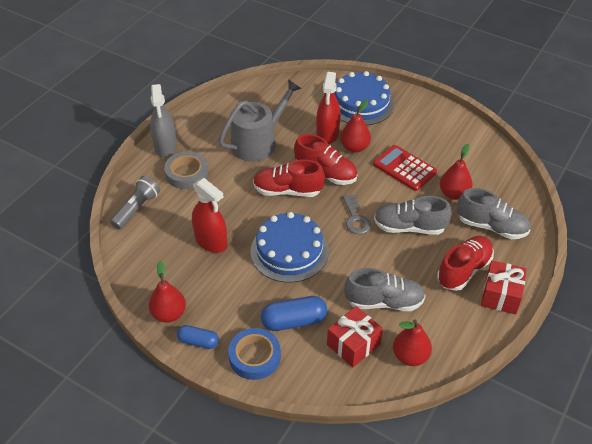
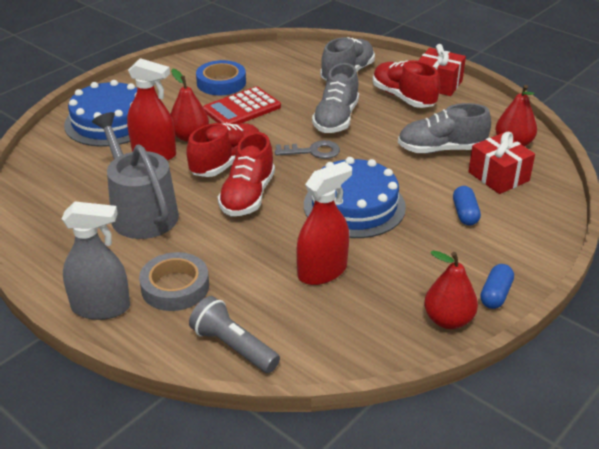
camera: 80 degrees left, 10 degrees down
(254, 357) = (517, 249): blue tape -> blue tape (221, 83)
(294, 321) = (465, 213): blue capsule -> blue capsule, size x0.63
(384, 302) = (441, 149): grey shoe -> grey shoe turned 105 degrees counterclockwise
(453, 193) = (293, 86): red pear -> none

